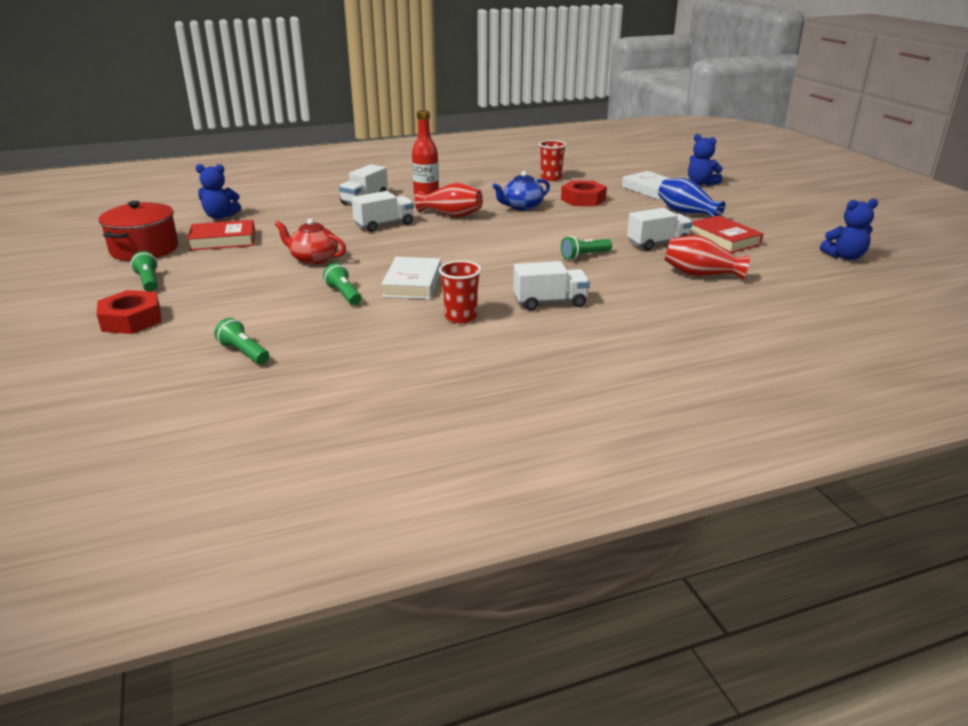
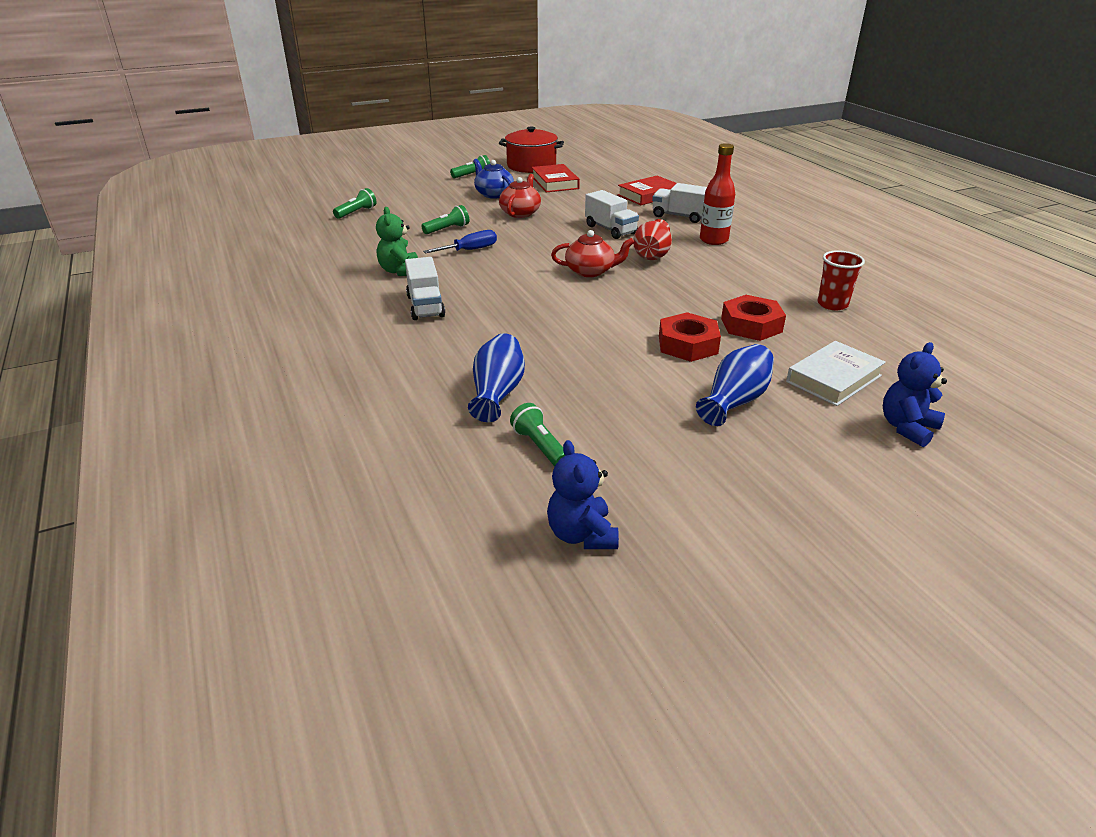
camera: 85 degrees right, 5 degrees up
(131, 320) = (411, 180): red nut -> red nut (687, 345)
(220, 216) = (609, 175): blue teddy bear -> none
(412, 283) = (470, 250): white book -> blue screwdriver
(460, 317) = (400, 271): red cup -> green teddy bear
(481, 237) = (591, 271): none -> red teapot
(522, 207) = (699, 288): blue teapot -> blue teapot (493, 194)
(584, 256) = (547, 324): green flashlight -> green flashlight (540, 446)
(657, 243) = (598, 370): white truck -> none
(700, 275) = (497, 393): red vase -> blue vase
(723, 239) = (629, 423): red book -> red book (648, 195)

